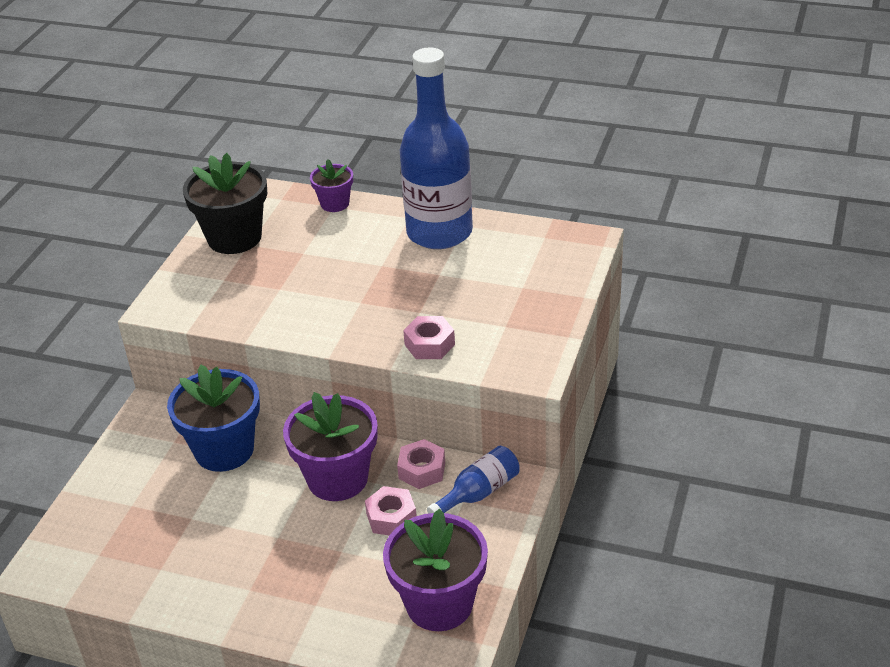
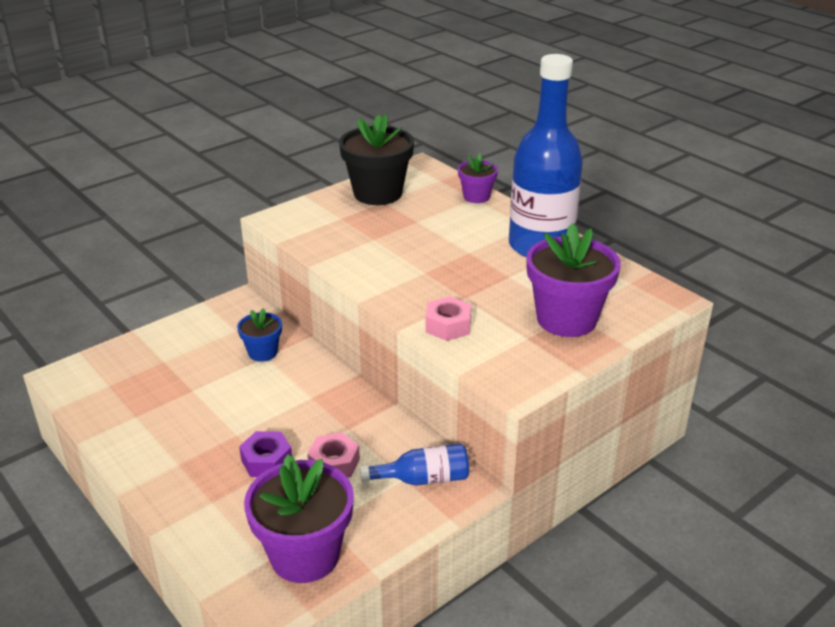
camera: 30 degrees right, 5 degrees down
(224, 450) = (263, 352): blue flower pot -> blue flower pot, size x0.54
(329, 545) = (267, 461): none -> purple nut
(337, 478) = (322, 412): purple flower pot -> purple flower pot (566, 319)
(422, 470) = (393, 438): pink nut -> none

